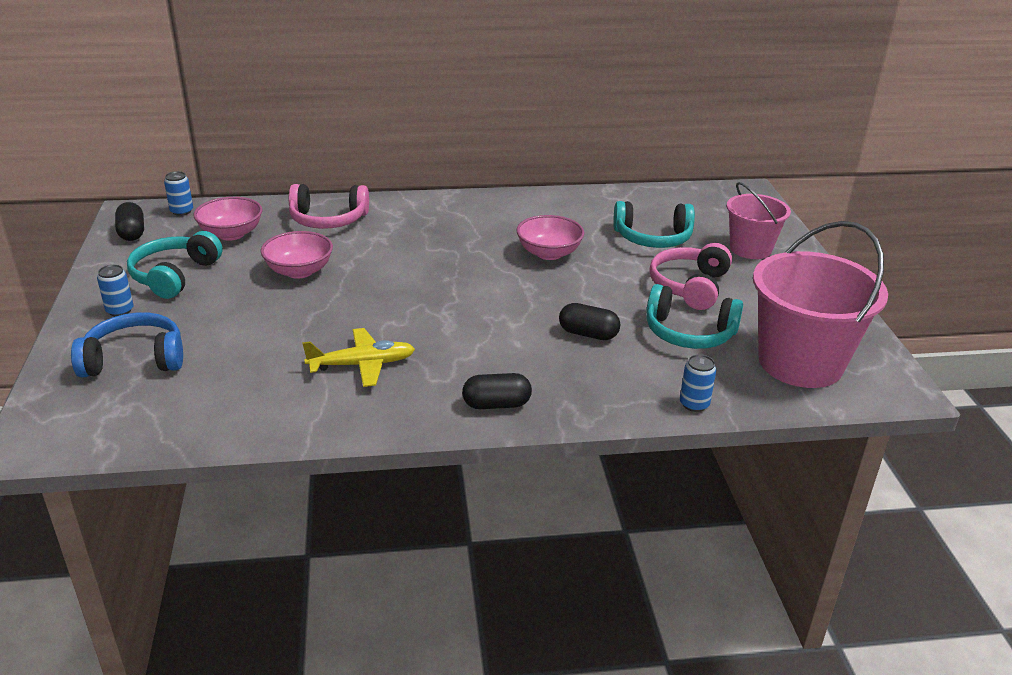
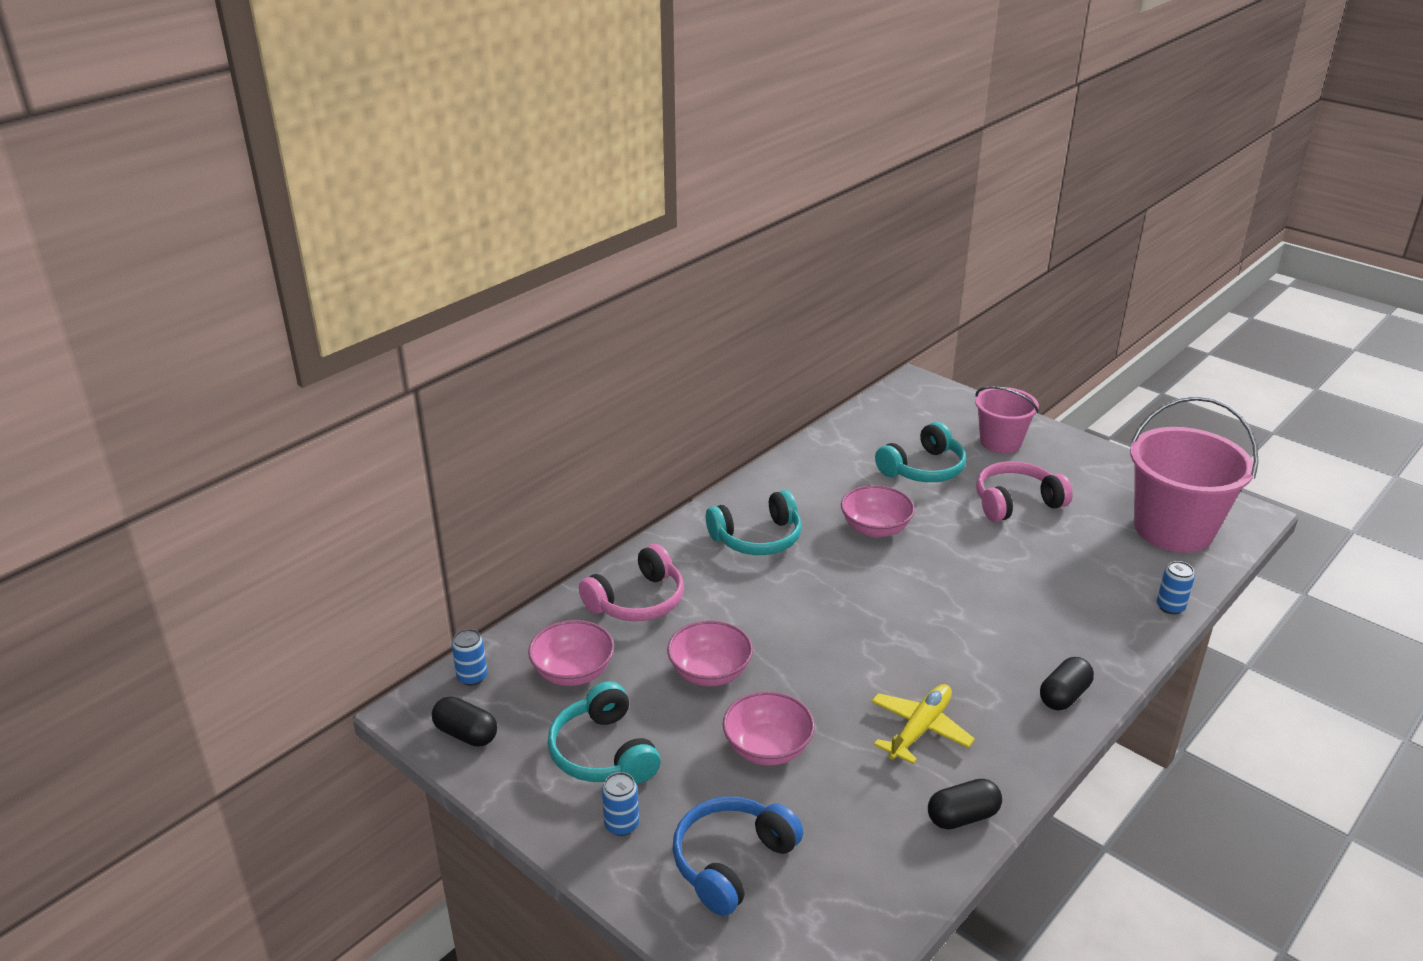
camera: 40 degrees left, 0 degrees up
(257, 322) = (767, 748): none -> pink bowl
(588, 334) = (1021, 590): black capsule -> black capsule (962, 816)
(689, 286) = (1016, 502): pink headphones -> pink headphones turned 90 degrees clockwise
(689, 333) = (1078, 546): turquoise headphones -> turquoise headphones (757, 538)

